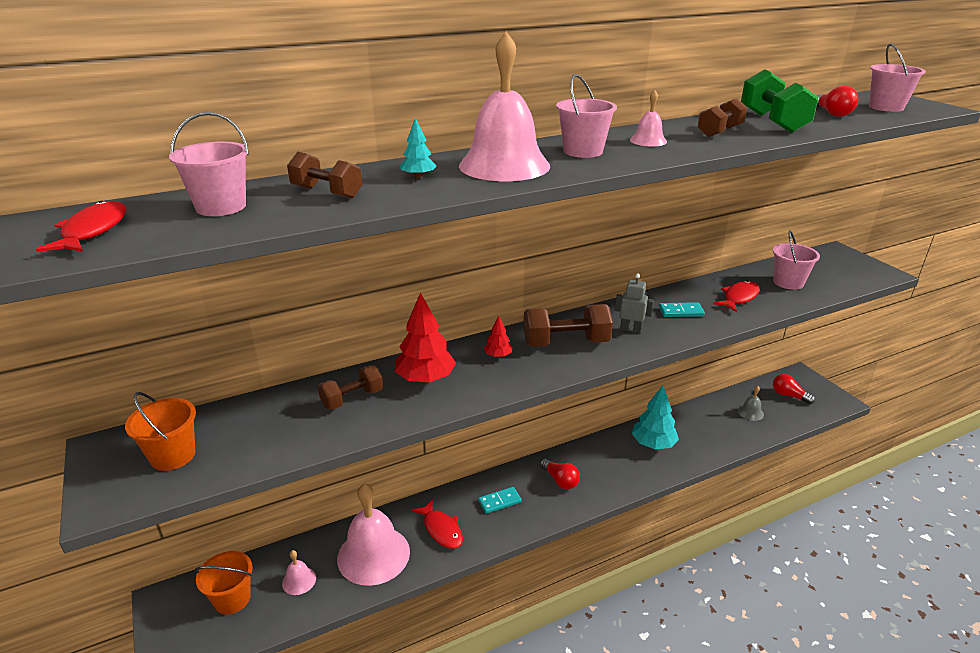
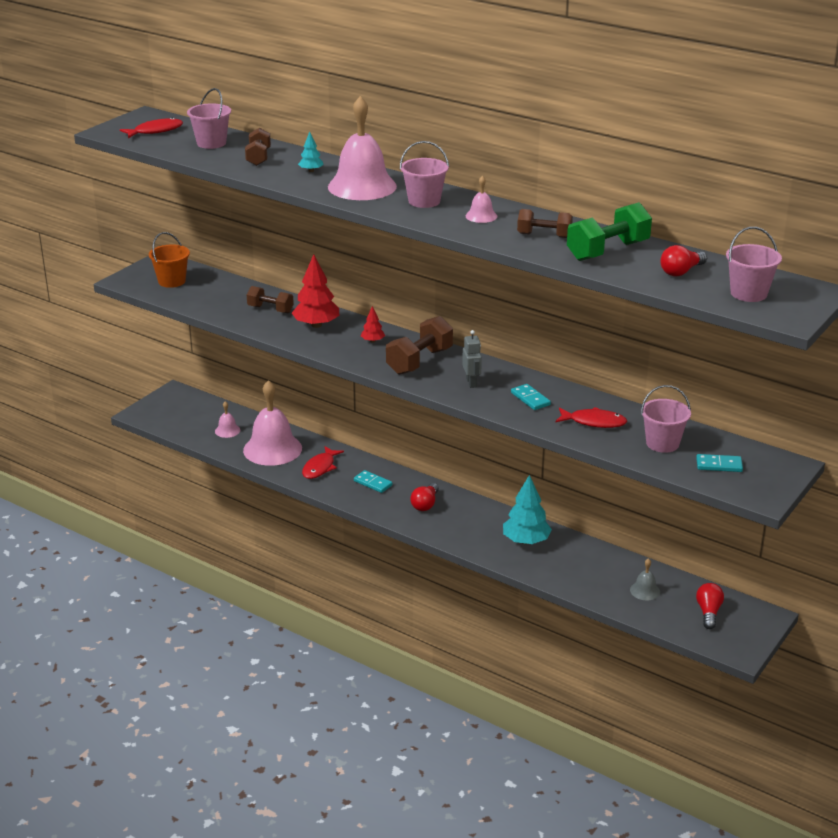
camera: 60 degrees right, 0 degrees up
(232, 599) = (194, 414): orange bucket -> none
(566, 343) = (419, 361): brown dumbbell -> brown dumbbell turned 75 degrees clockwise
(831, 273) = (719, 465): none -> turquoise domino

